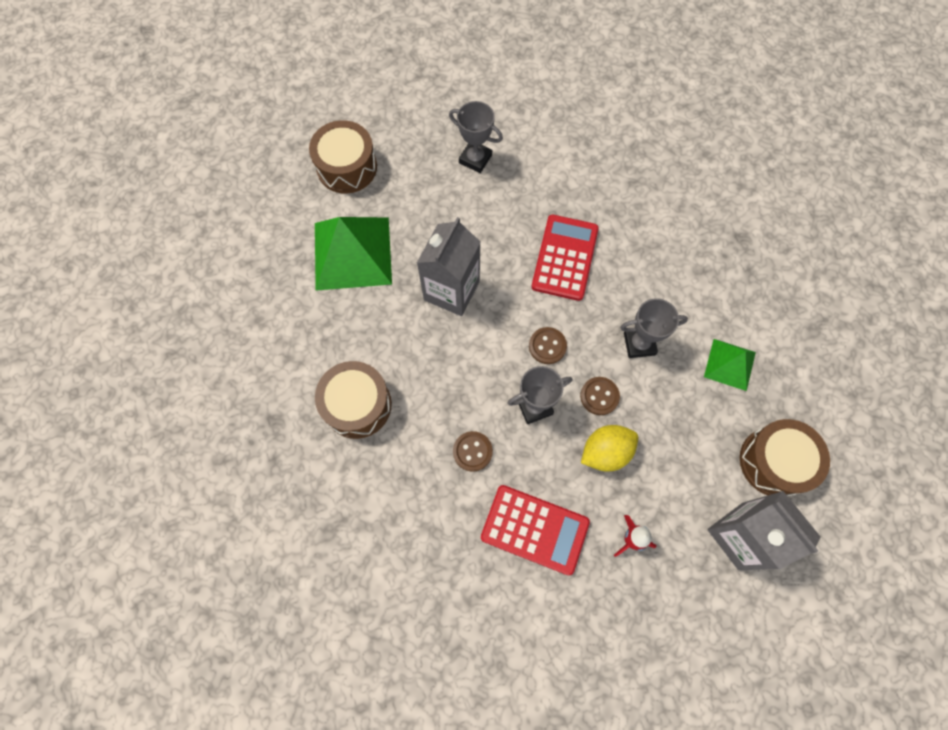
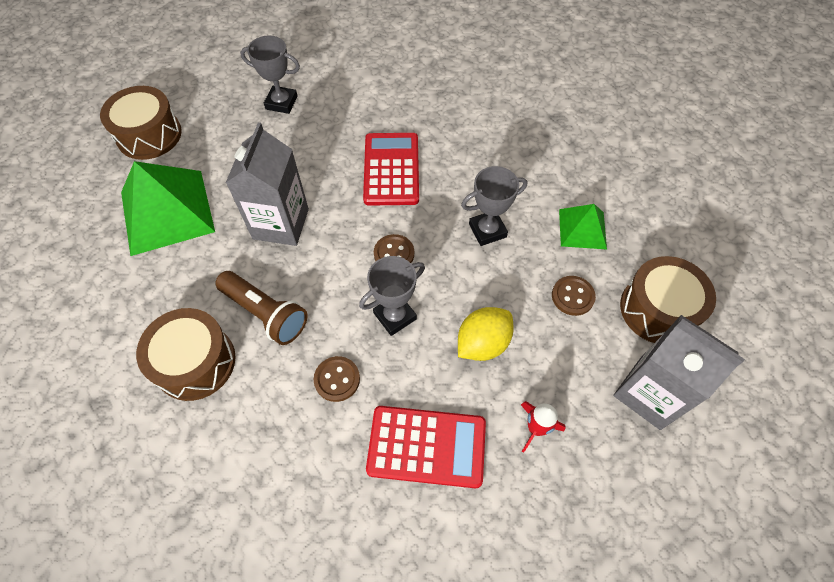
camera: 15 degrees left, 10 degrees down
(423, 375) = (265, 313): none -> brown flashlight
(599, 396) = (461, 289): brown button -> brown button (572, 296)

